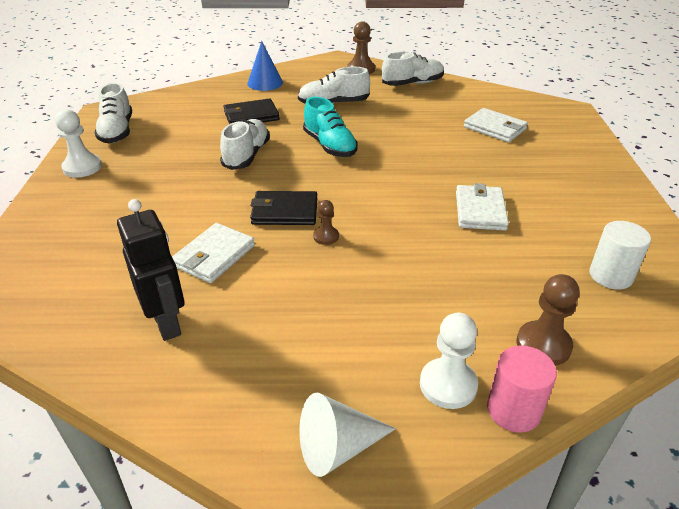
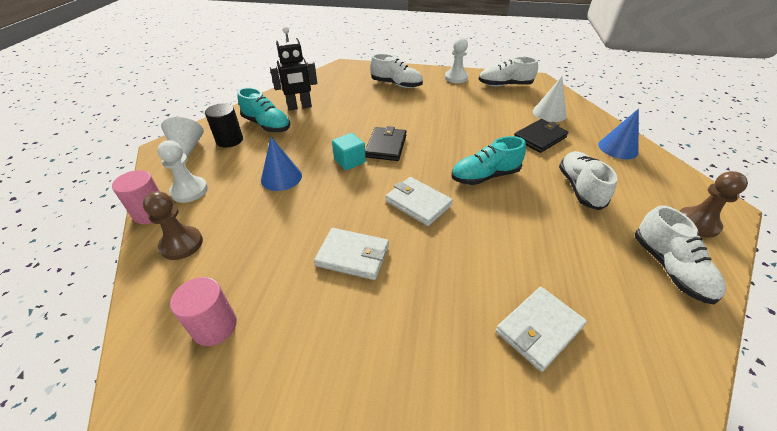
camera: 100 degrees right, 5 degrees up
(197, 108) = (549, 113): none -> white cone
(214, 256) = (348, 119): white wallet -> white wallet (418, 203)
(237, 351) = (267, 125): none -> turquoise shoe
(246, 155) = (468, 133): white shoe -> white shoe (396, 84)
(251, 116) = (540, 138): black wallet -> black wallet turned 60 degrees clockwise
(296, 389) = (229, 140): none -> black cylinder
(326, 236) = (349, 161): brown pawn -> turquoise cube
(381, 291) = (281, 177): none -> blue cone
(610, 276) = (215, 326): white cylinder -> pink cylinder

